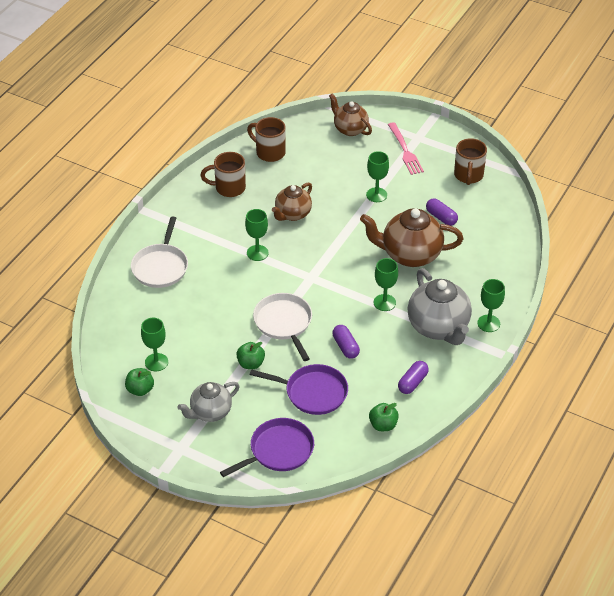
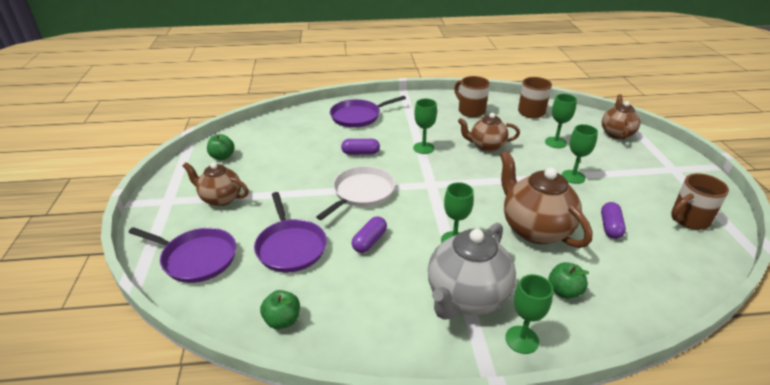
camera: 55 degrees right, 10 degrees down
(156, 362) = (258, 152): green goblet -> green goblet (555, 142)
(160, 267) = (358, 116): white pan -> purple pan
(210, 412) = (220, 198): grey teapot -> brown teapot
(250, 364) = (296, 195): green apple -> green apple (564, 291)
(405, 151) = (646, 169): pink fork -> none
(412, 382) = (366, 315): purple capsule -> purple capsule (360, 153)

